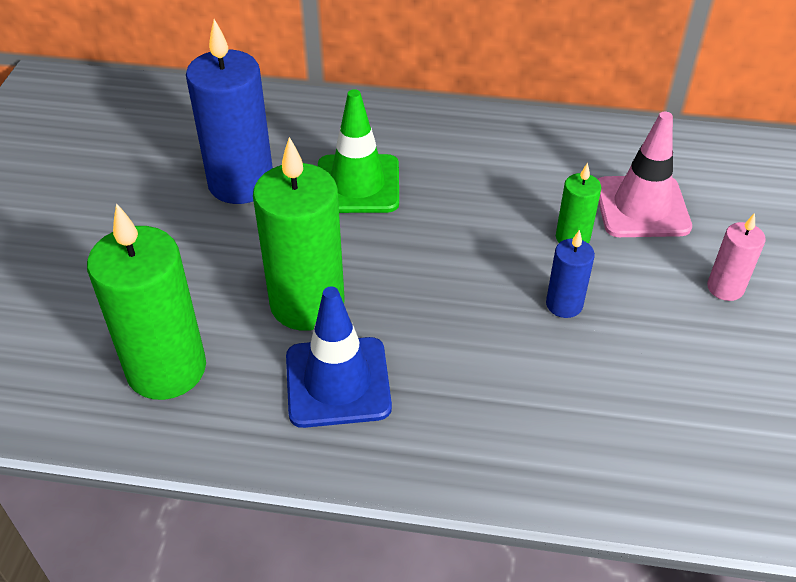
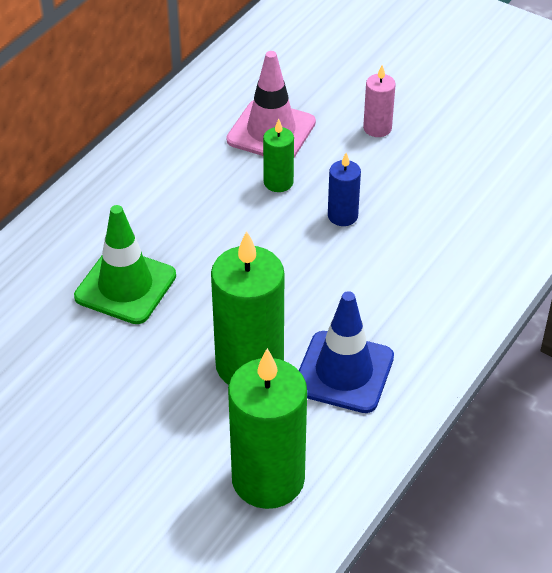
camera: 65 degrees left, 0 degrees up
(241, 183) = (64, 367): blue candle -> none

